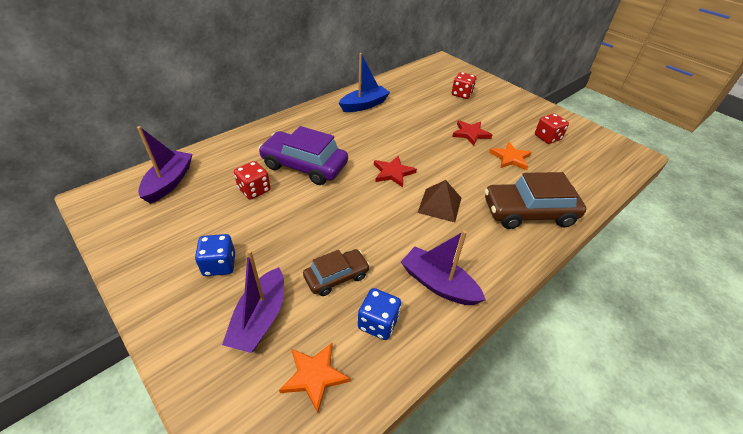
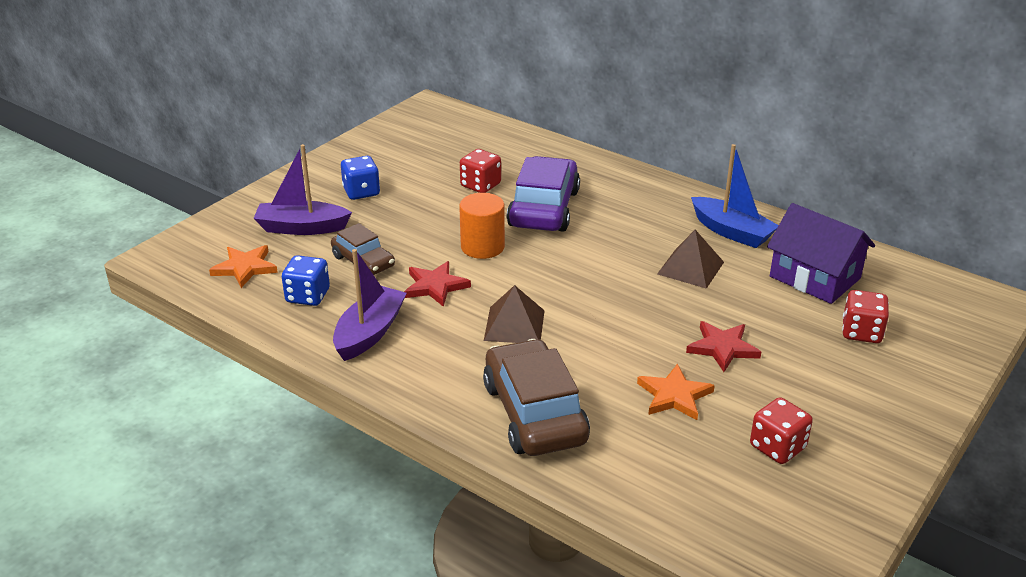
camera: 80 degrees right, 10 degrees down
(169, 182) = (470, 135): purple boat -> none
(341, 203) = (482, 247): none -> orange cylinder
(393, 173) = (566, 278): red star -> red star (435, 286)
(395, 126) = (690, 268): none -> brown pyramid
(415, 93) = (815, 277): none -> purple house

